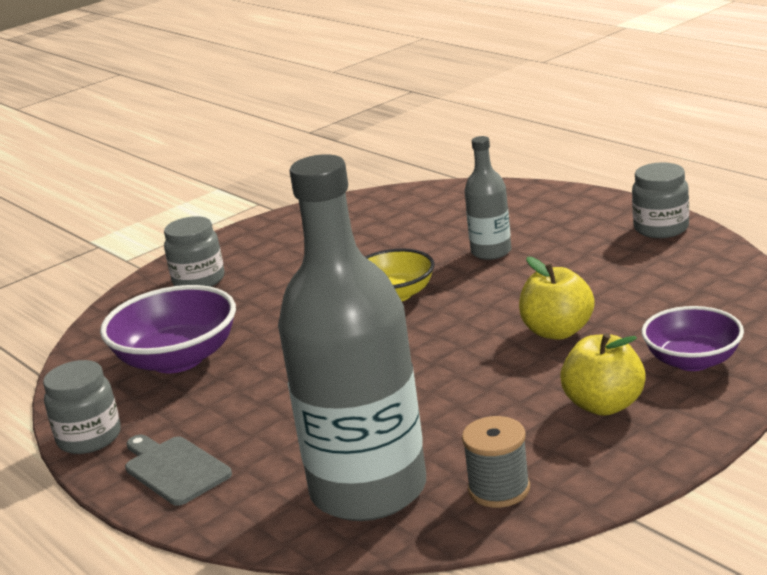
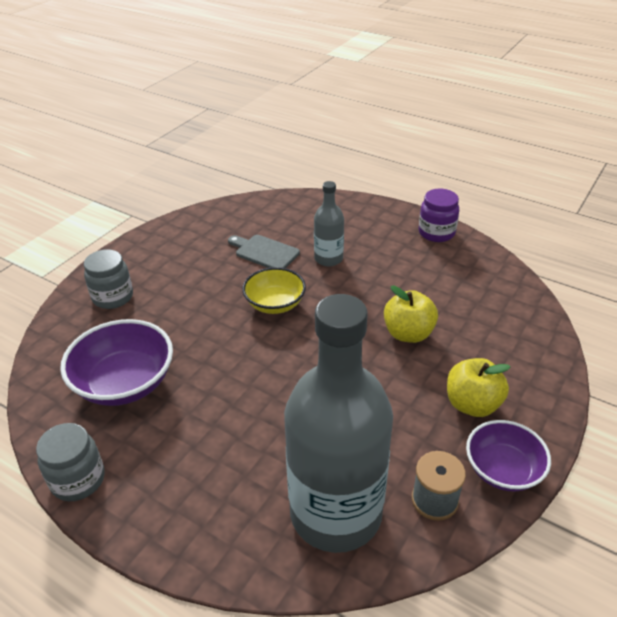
camera: 20 degrees left, 15 degrees up
(174, 469) = (166, 508): grey cutting board -> grey cutting board (264, 252)
(661, 228) = (436, 233): grey jar -> purple jar
(692, 361) = (512, 356): purple bowl -> purple bowl (502, 469)

